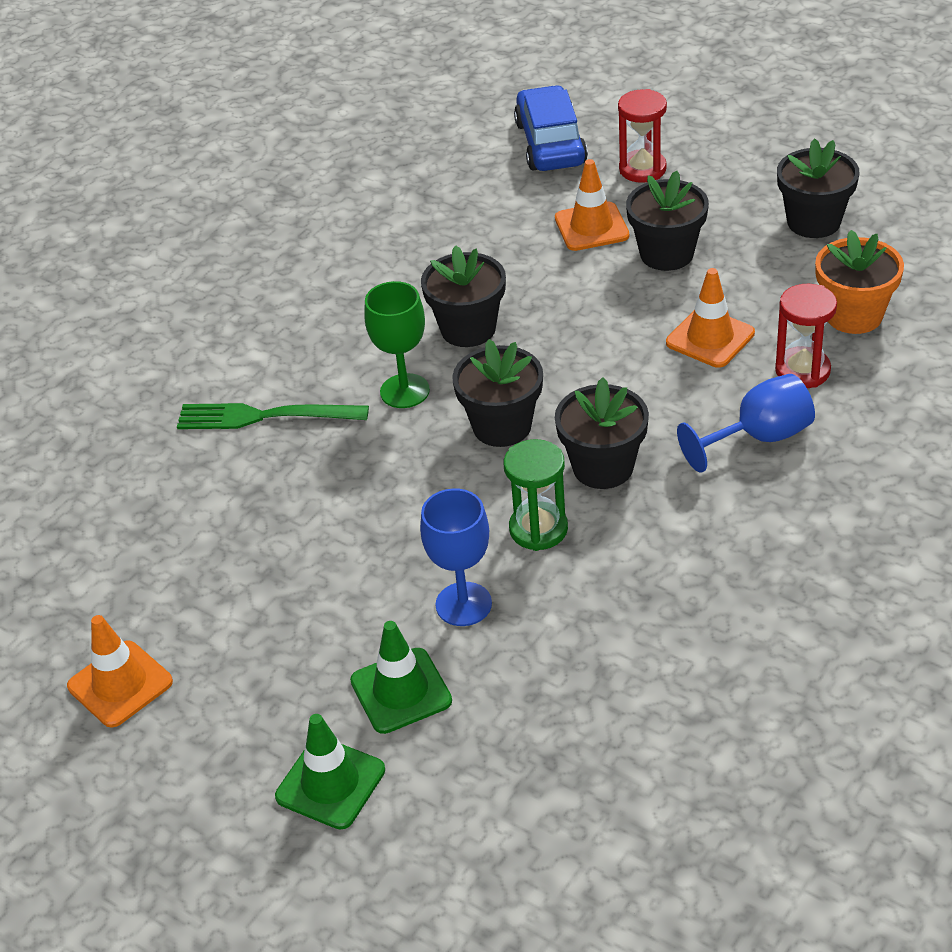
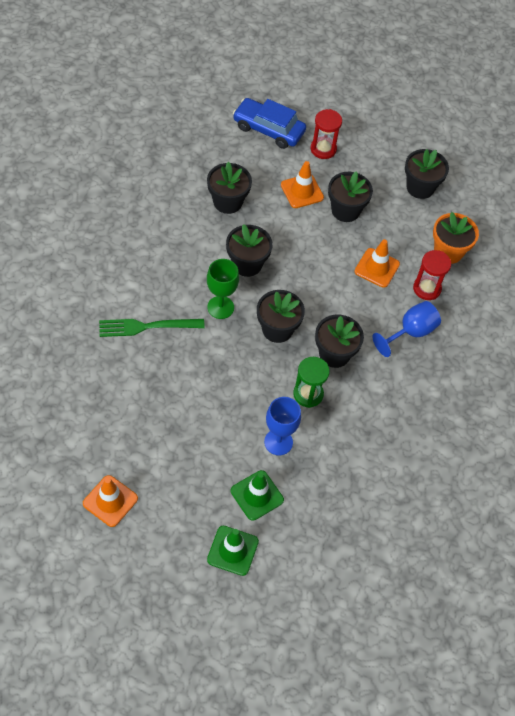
camera: 20 degrees left, 15 degrees up
(455, 241) = (227, 202): none -> black flower pot
(550, 143) = (268, 129): blue car -> blue car turned 45 degrees counterclockwise

